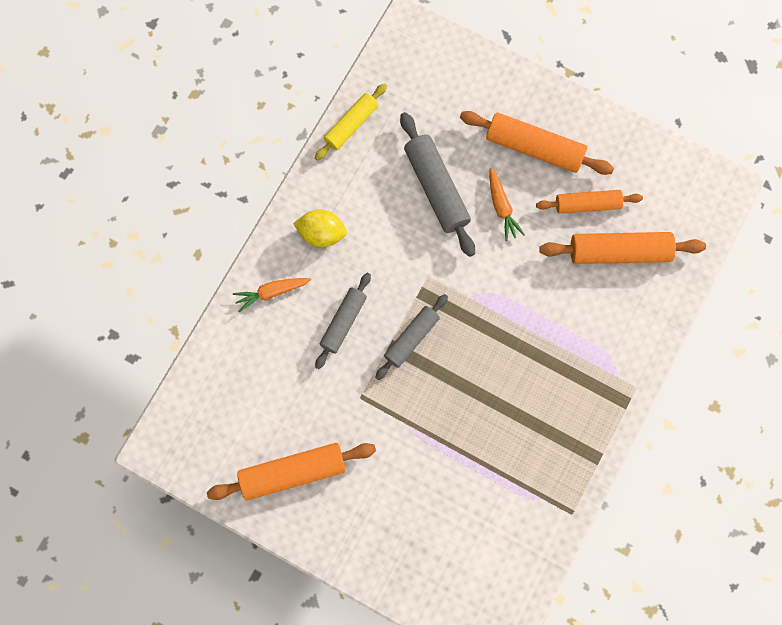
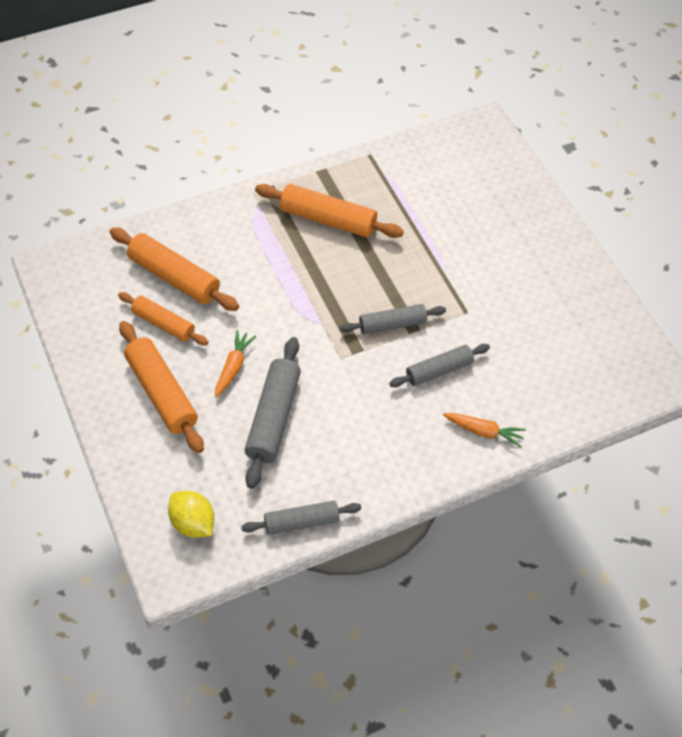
camera: 145 degrees left, 20 degrees down
(293, 472) = (559, 298): orange rolling pin -> orange rolling pin (328, 220)
(321, 233) = (403, 448): yellow lemon -> yellow lemon (193, 523)
(351, 125) = (301, 522): yellow rolling pin -> grey rolling pin

